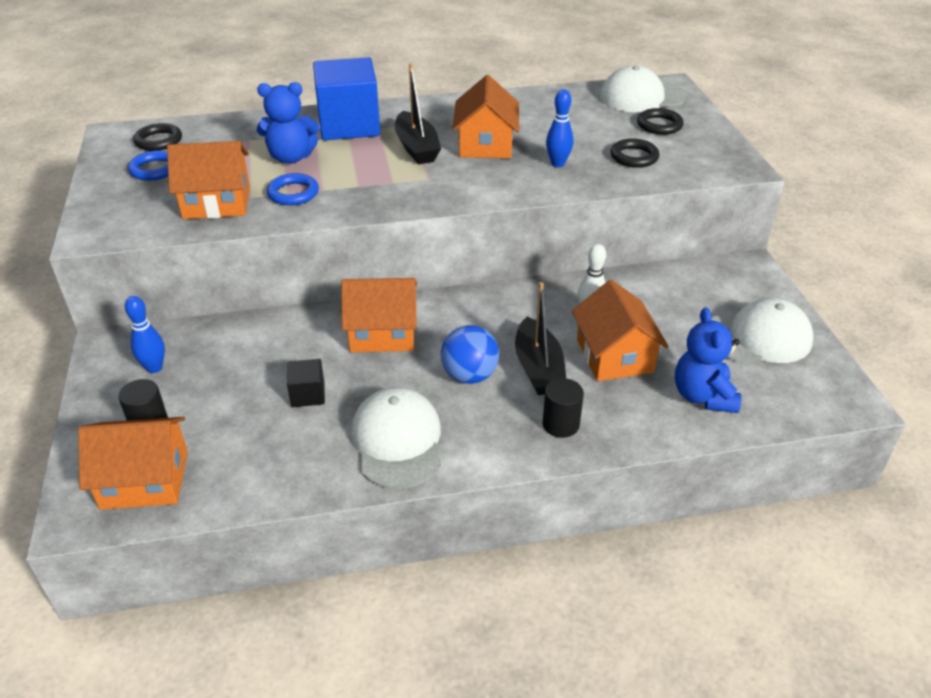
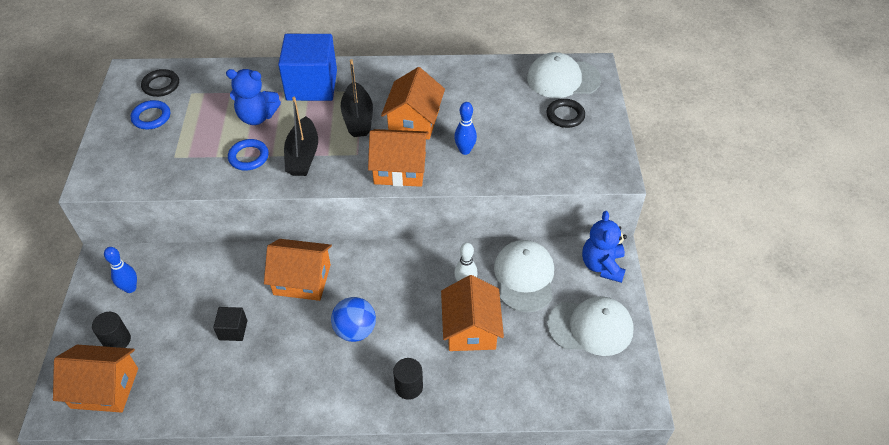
camera: 10 degrees right, 10 degrees up
(216, 202) = (189, 159): orange house -> orange house (400, 169)
(397, 441) = (286, 383): white cap -> white cap (524, 277)
(538, 368) = (408, 331): black boat -> black boat (303, 155)
(634, 157) = (530, 150): black ring -> none
(703, 396) = (525, 377): blue teddy bear -> blue teddy bear (602, 265)

